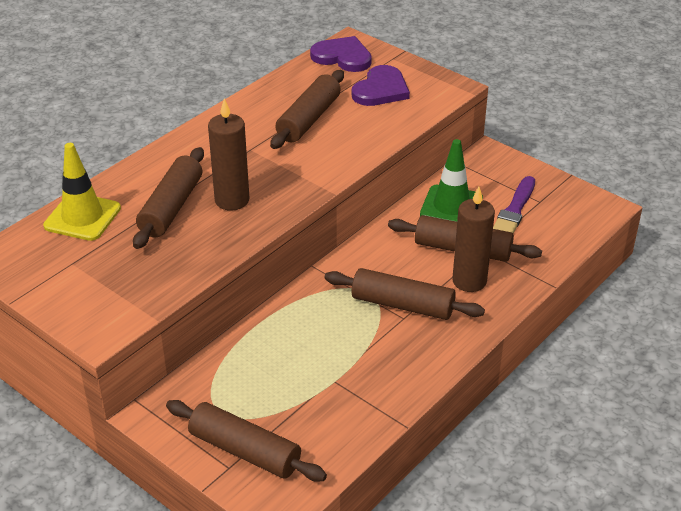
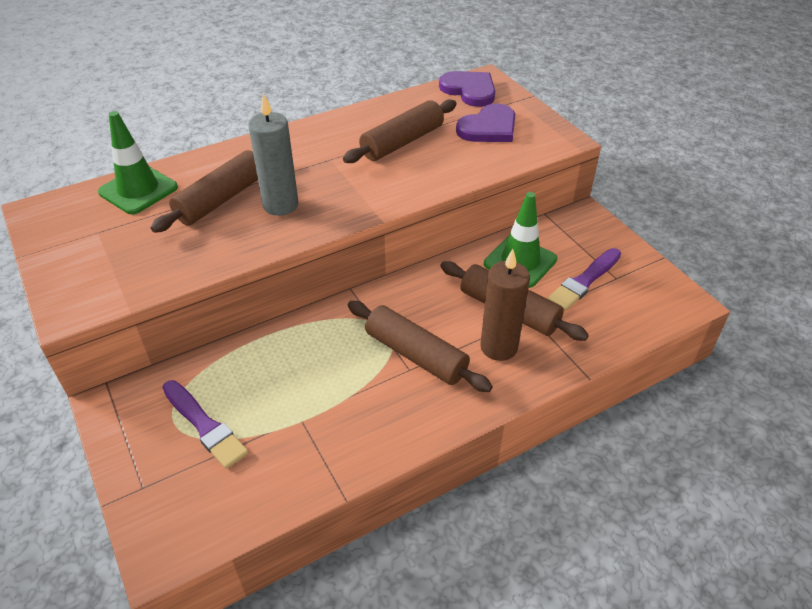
camera: 20 degrees right, 5 degrees up
(82, 217) = (138, 190): yellow traffic cone -> green traffic cone
(232, 200) = (280, 205): brown candle -> grey candle
(245, 451) = (169, 473): brown rolling pin -> none
(251, 407) = (205, 425): none -> purple brush

